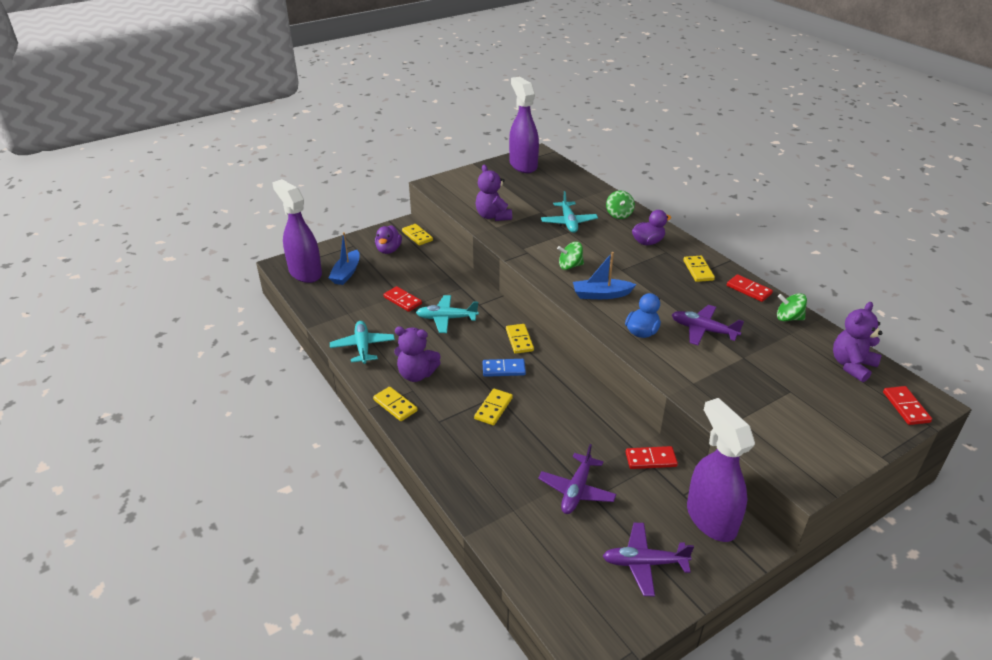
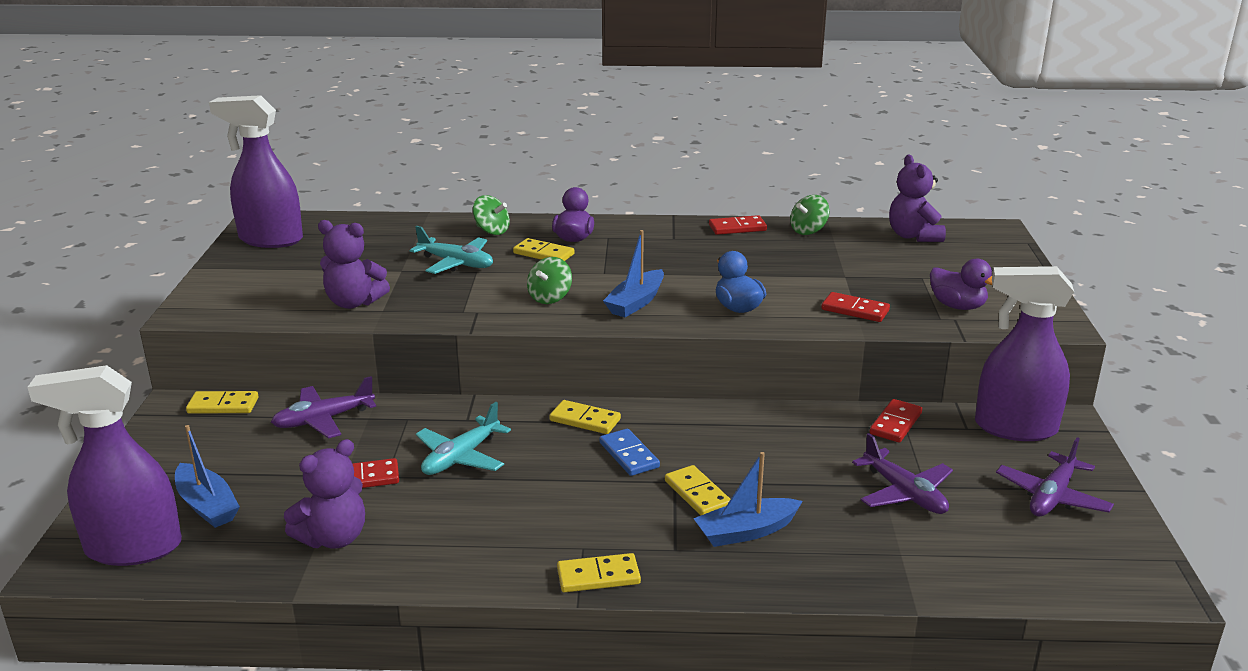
camera: 55 degrees left, 10 degrees down
(363, 347) = (423, 558): turquoise plane -> none
(388, 250) = (214, 443): purple duck -> purple duck (957, 306)
(416, 374) = (552, 531): purple teddy bear -> purple teddy bear (333, 538)
(477, 440) = (746, 531): none -> blue boat
(503, 369) = (629, 455): blue domino -> blue domino turned 60 degrees counterclockwise
(698, 270) = (668, 236): yellow domino -> yellow domino (543, 254)
(703, 330) = (776, 276): purple plane -> purple plane (323, 420)
(905, 407) = (994, 241): red domino -> red domino (855, 310)

